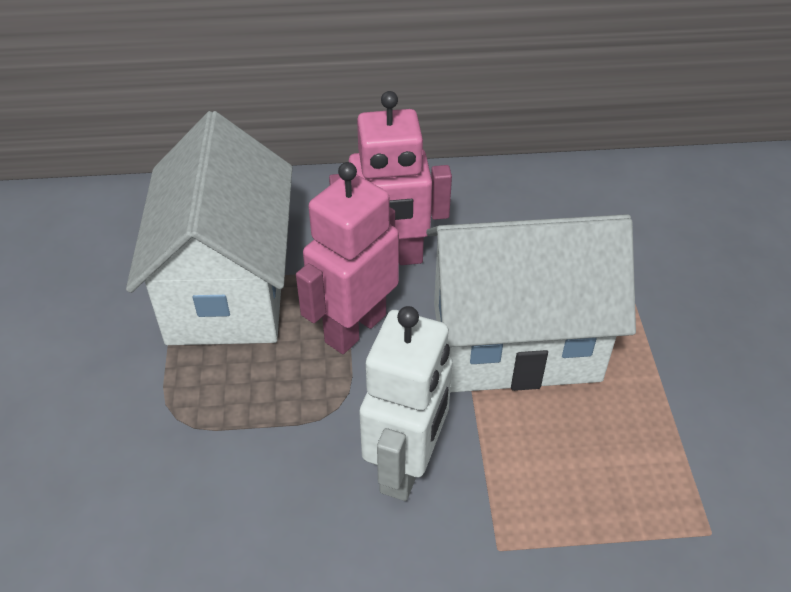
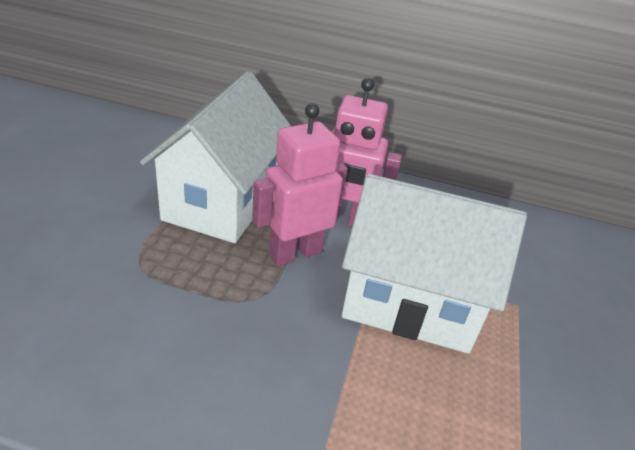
camera: 15 degrees right, 10 degrees down
(406, 466) = (284, 357): white robot -> none

